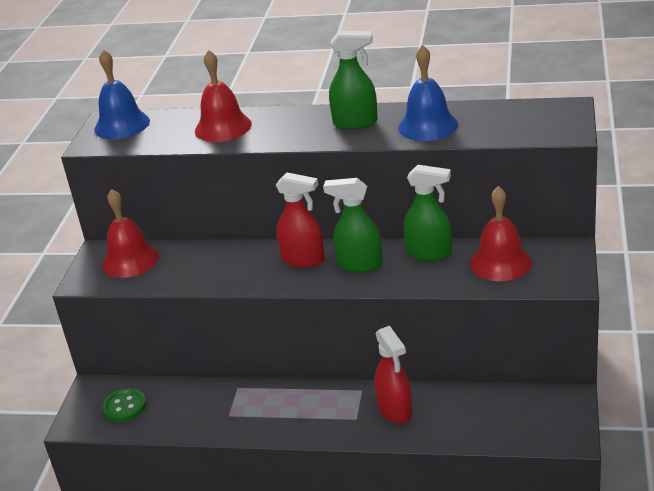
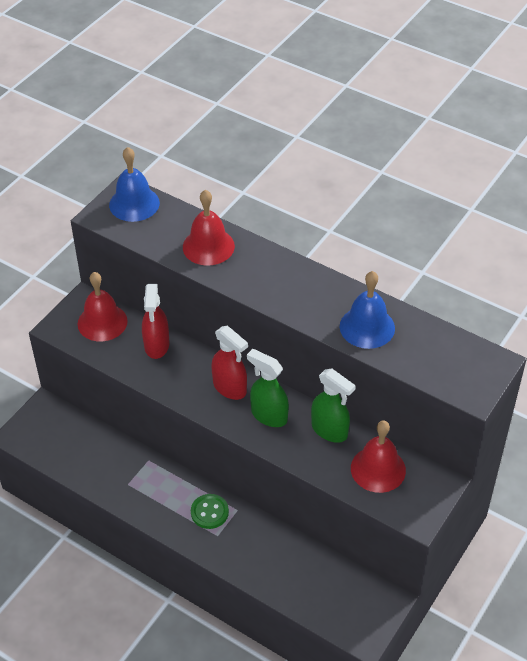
camera: 20 degrees right, 15 degrees up
(125, 406) = (59, 437): green button -> green button (209, 512)
(356, 123) = (313, 294): green spray bottle -> none
(395, 410) = (250, 543): red spray bottle -> red spray bottle (157, 345)

